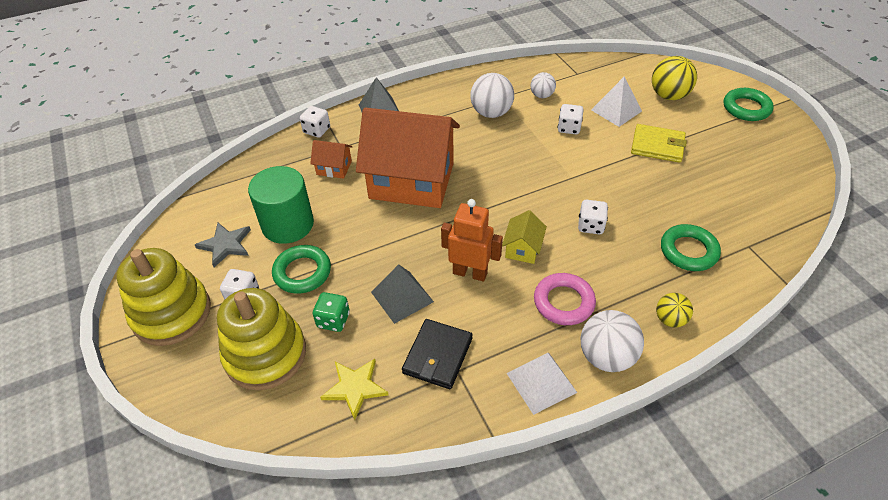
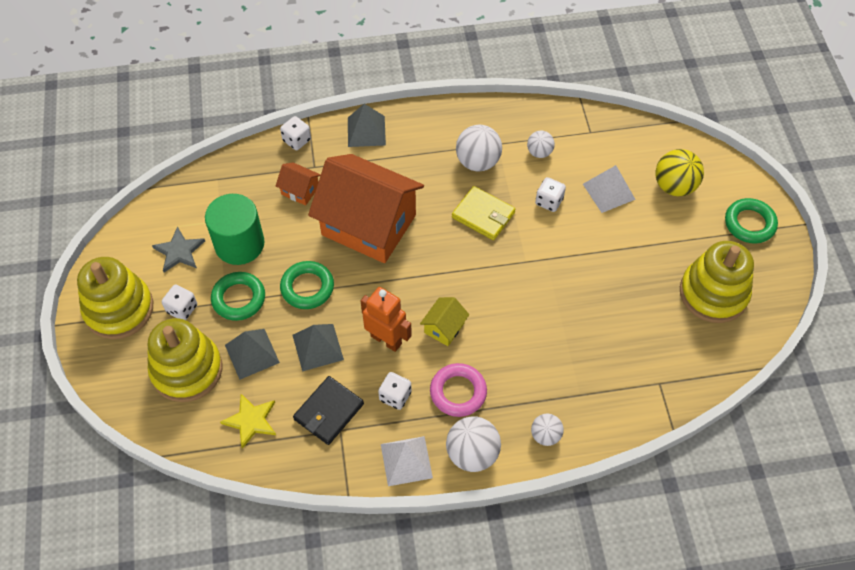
camera: 15 degrees right, 10 degrees up
(333, 320) = (252, 353): green dice -> grey pyramid
(590, 226) = (518, 320): white dice -> white dice (395, 396)
(657, 146) = (629, 246): yellow wallet -> yellow wallet (483, 215)
(670, 319) = (545, 435): yellow ball -> white ball
(688, 251) = (598, 372): green ring -> green ring (307, 287)
(750, 164) = (713, 293): none -> yellow stacking toy

